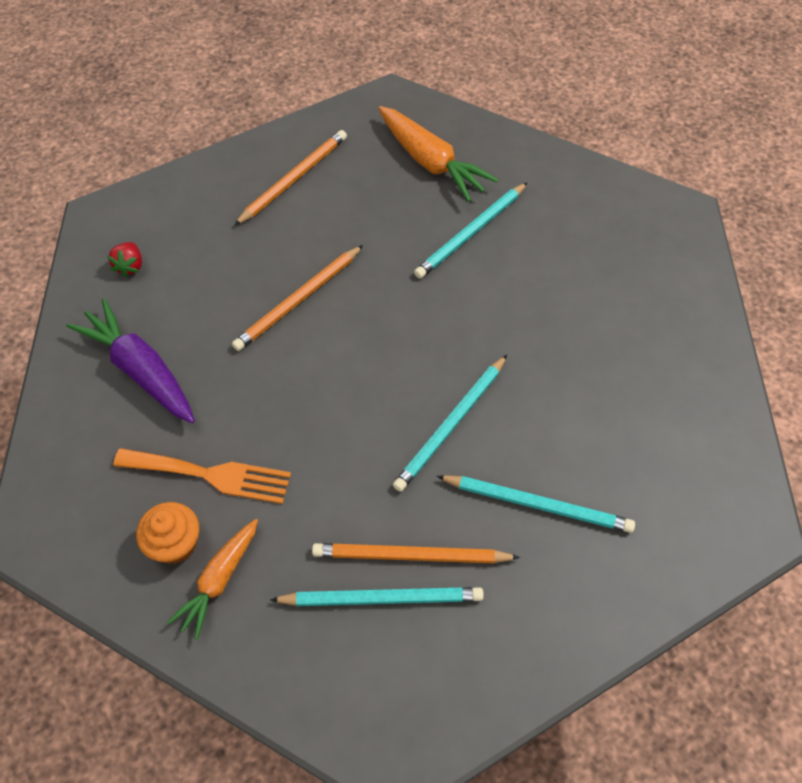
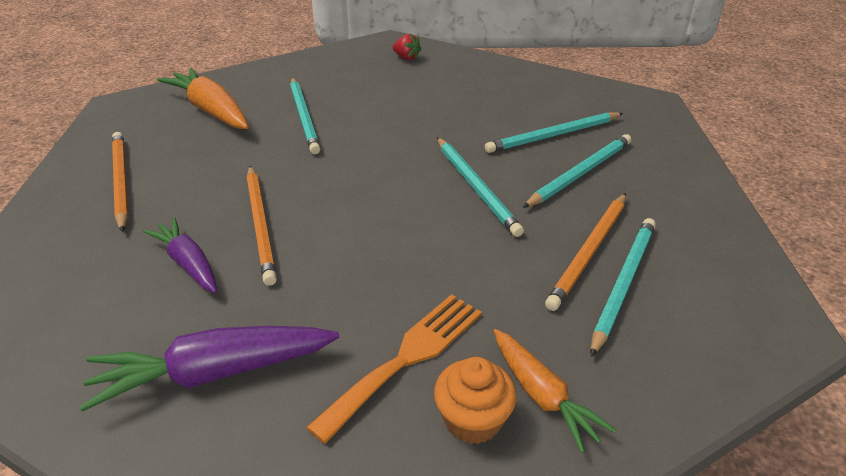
camera: 60 degrees left, 20 degrees down
(130, 266) = (60, 334): red strawberry -> red strawberry (406, 58)
(230, 286) = (188, 263): none -> purple carrot
(430, 162) = (211, 110): orange carrot -> orange carrot turned 120 degrees counterclockwise
(595, 453) = (553, 135): none -> turquoise pencil

